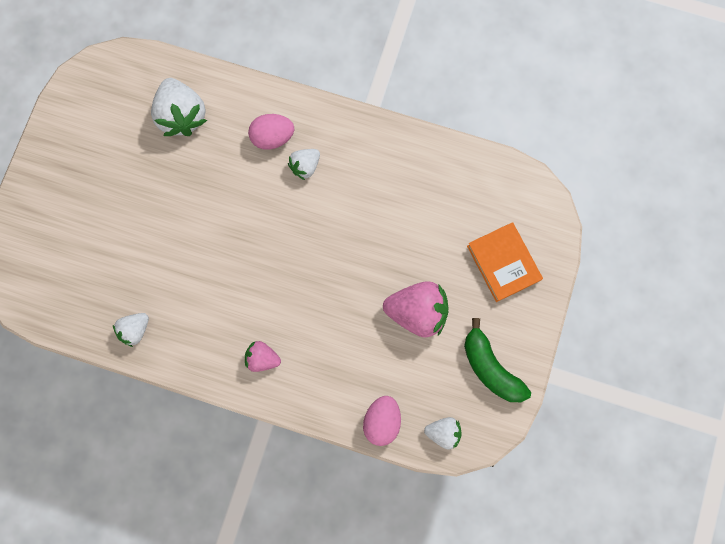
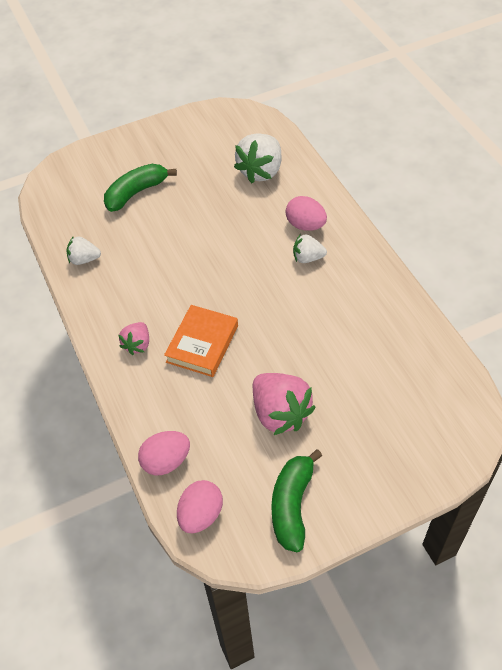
camera: 50 degrees right, 25 degrees down
(103, 230) = (136, 193): none -> green banana
(262, 358) = (137, 344): pink strawberry -> pink strawberry turned 135 degrees counterclockwise
(443, 432) = (201, 515): white strawberry -> pink egg
(503, 263) = (388, 441): orange book -> orange book (202, 344)

